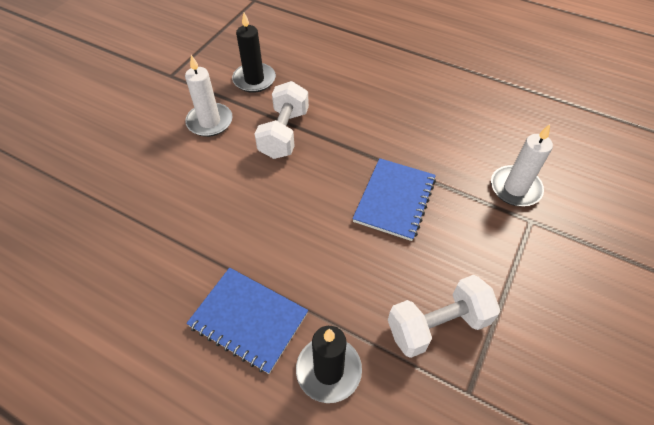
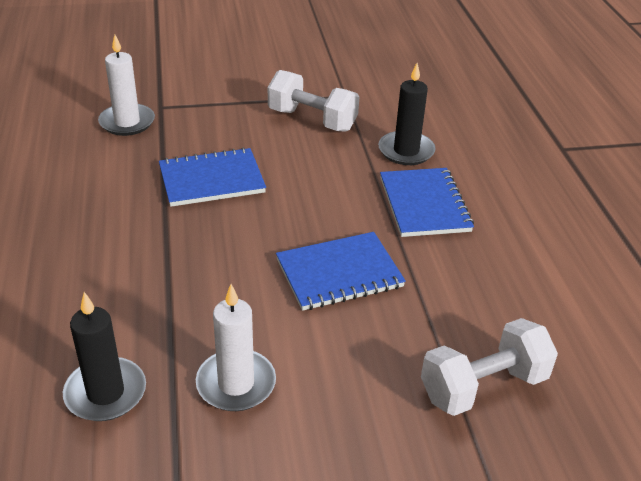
camera: 130 degrees left, 15 degrees down
(235, 211) = (339, 273): none -> blue notebook
(284, 133) = (191, 299): white dumbbell -> white dumbbell (483, 386)

